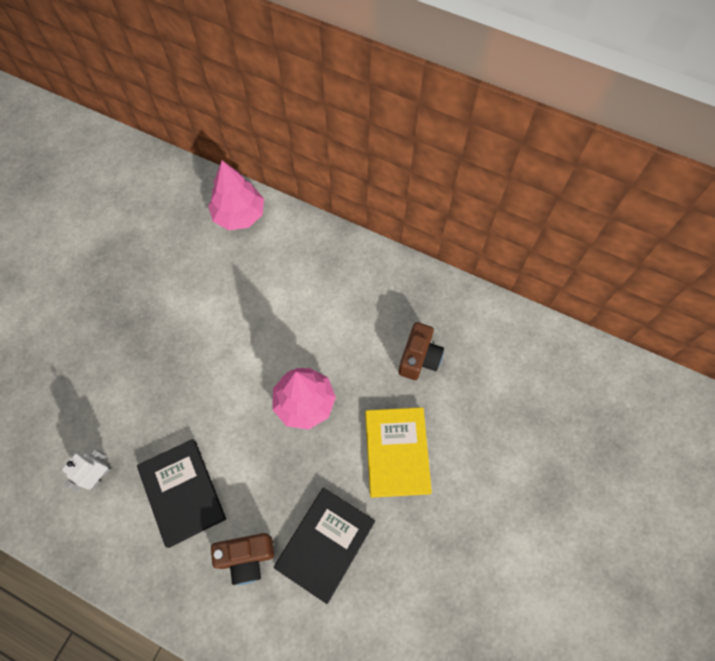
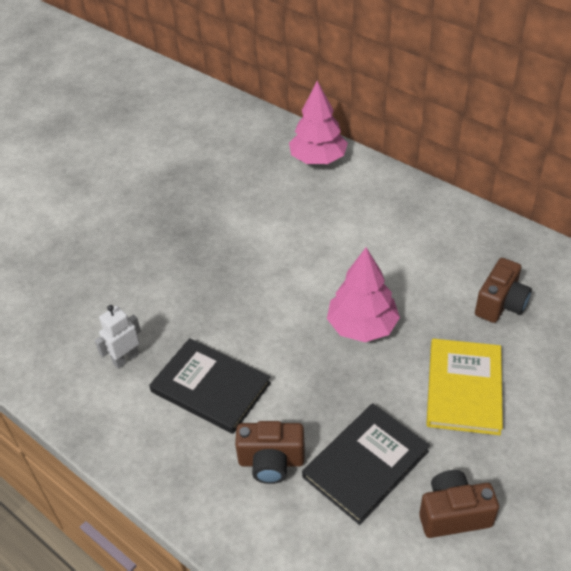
camera: 15 degrees right, 20 degrees down
(182, 492) = (210, 387): black book -> black book turned 45 degrees counterclockwise
(400, 577) = (453, 514): none -> brown camera

